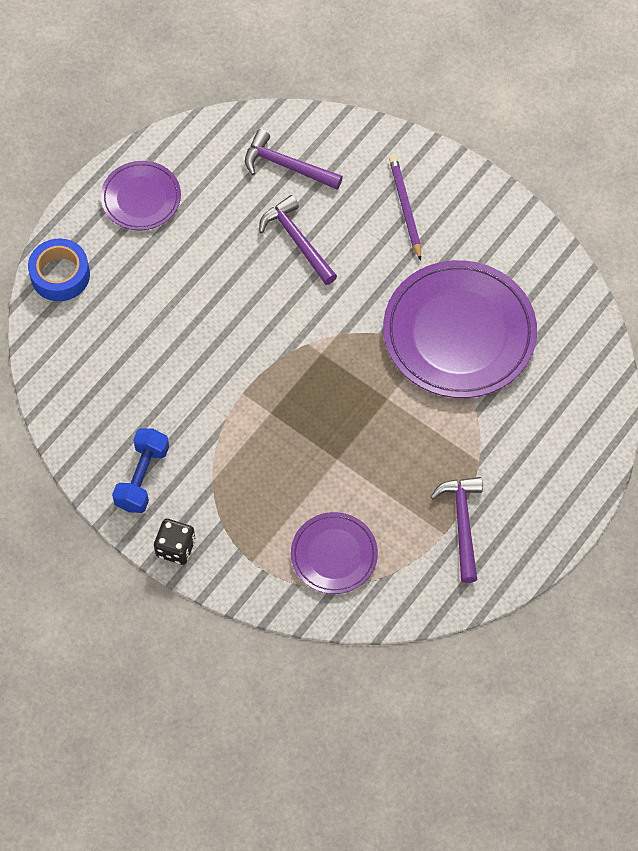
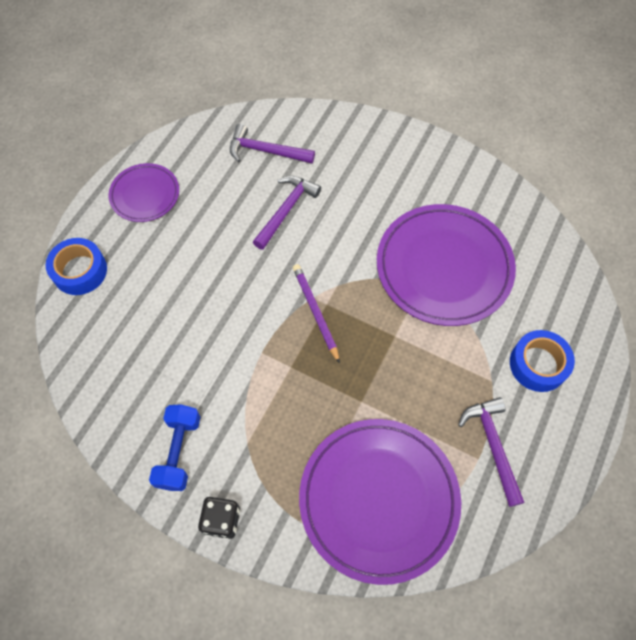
camera: 10 degrees left, 0 degrees up
(297, 240) = (286, 210): purple hammer -> purple hammer turned 75 degrees clockwise
(334, 555) = (378, 499): purple plate -> purple plate, size x1.85
(405, 208) = (372, 170): purple pencil -> purple pencil (315, 312)
(533, 452) = (538, 364): none -> blue tape

